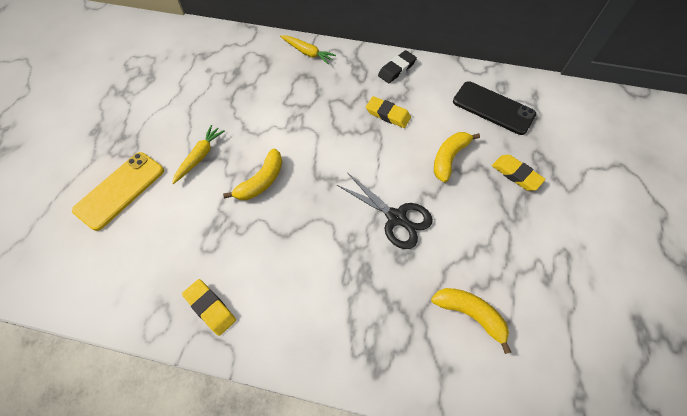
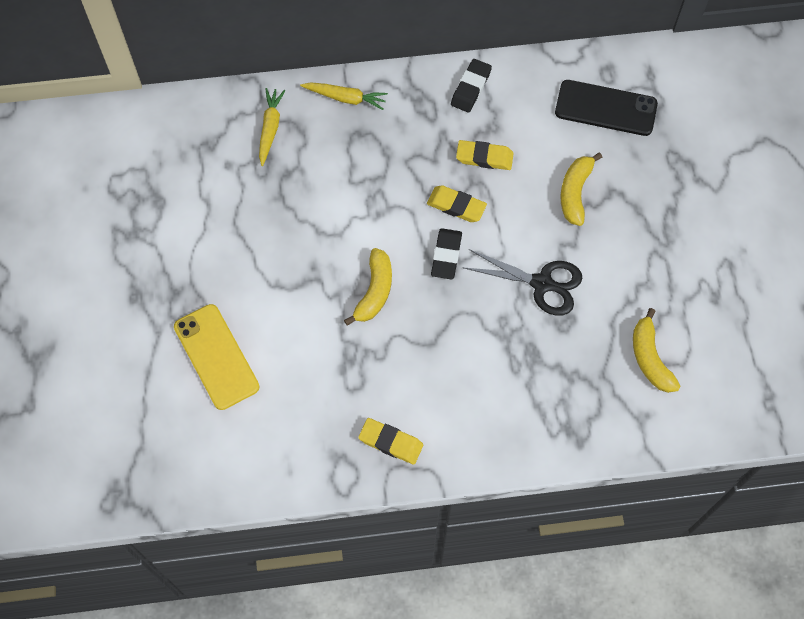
camera: 20 degrees left, 5 degrees up
(120, 190) = (216, 357): yellow phone -> yellow phone turned 45 degrees counterclockwise
(200, 156) = (286, 286): yellow carrot -> yellow carrot (270, 128)
(328, 172) = (446, 255): none -> black eraser
(470, 314) = (650, 358): yellow banana -> yellow banana turned 120 degrees counterclockwise
(516, 174) = (654, 189): yellow eraser -> yellow eraser (456, 206)

